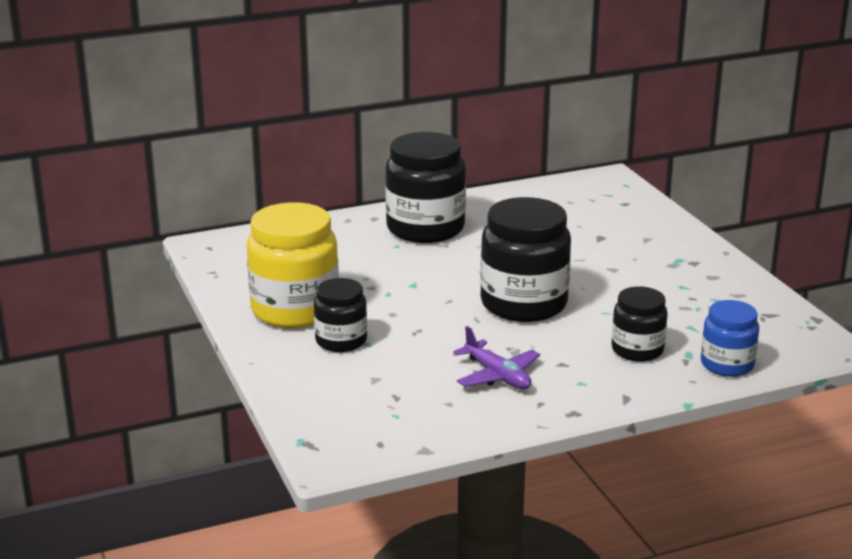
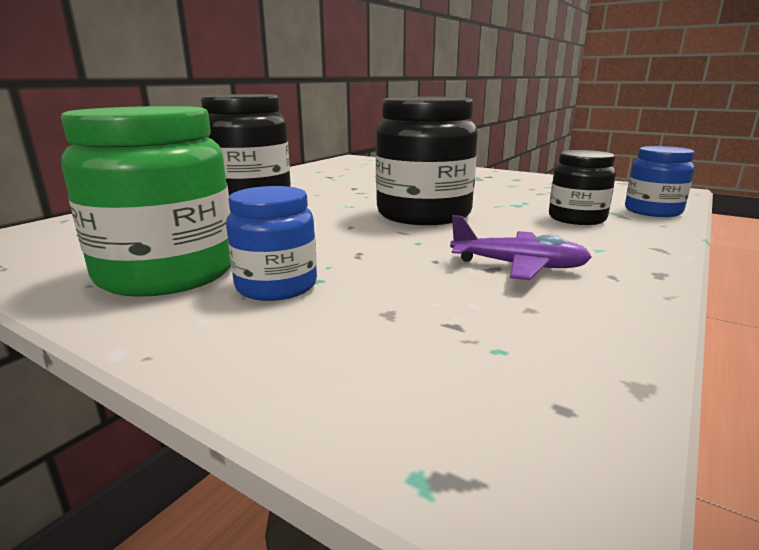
camera: 35 degrees left, 5 degrees down
(295, 310) = (168, 273): yellow jar -> green jar
(341, 341) = (276, 286): black jar -> blue jar

